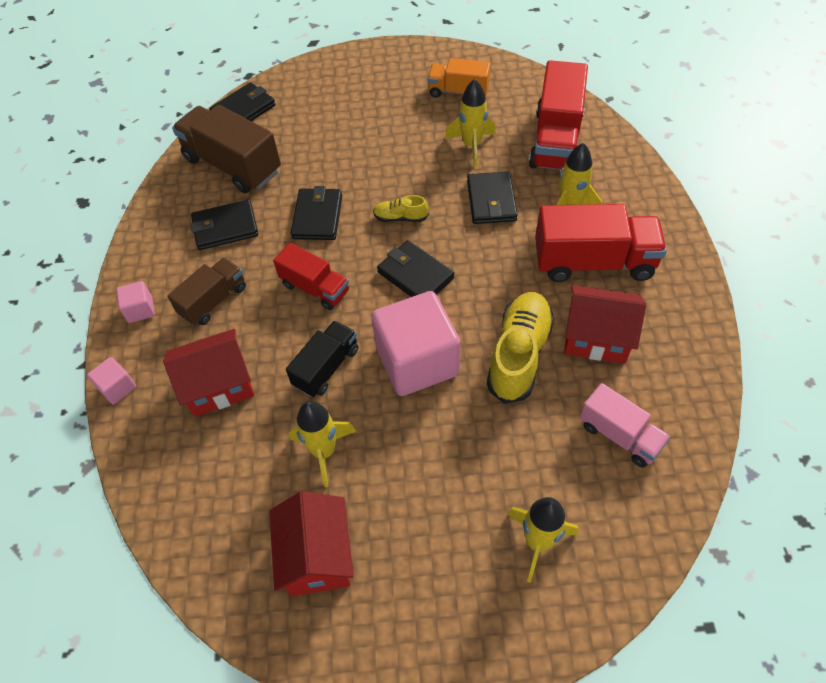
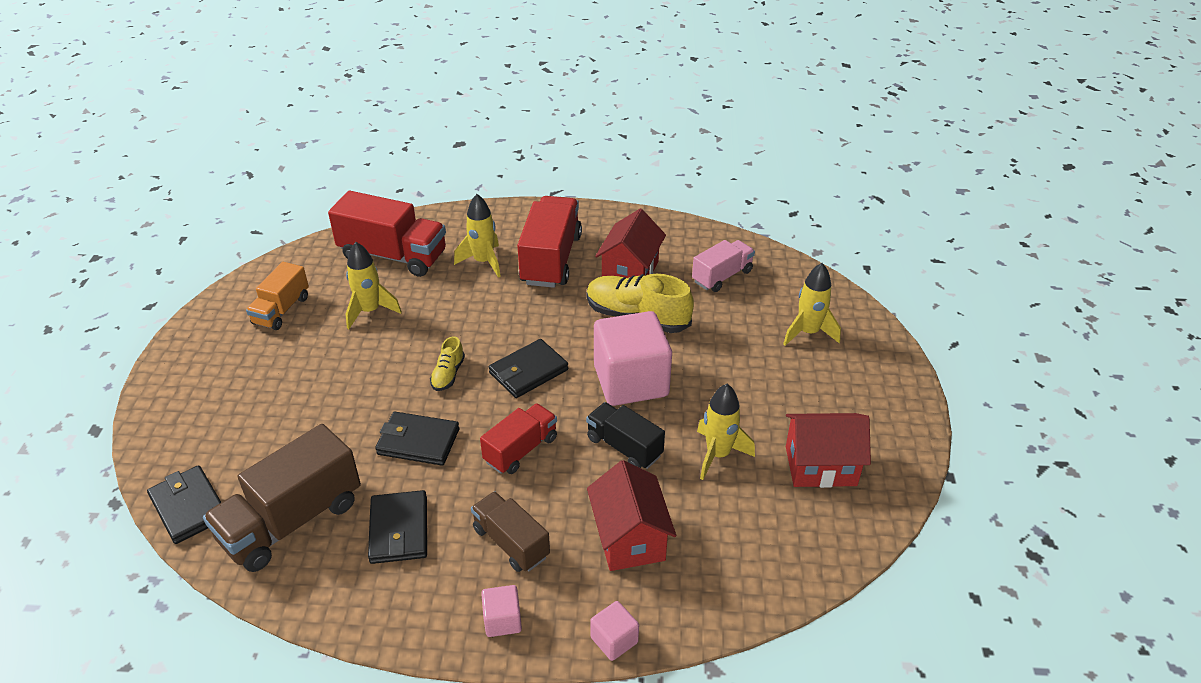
camera: 85 degrees left, 15 degrees down
(491, 200) = (453, 308): black wallet -> none

